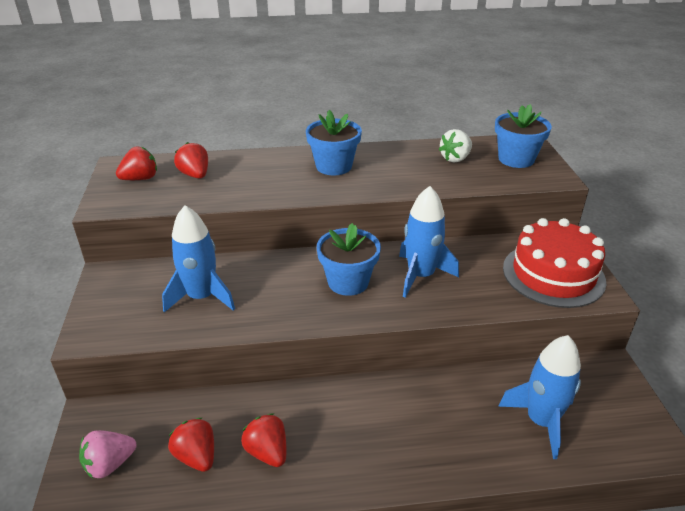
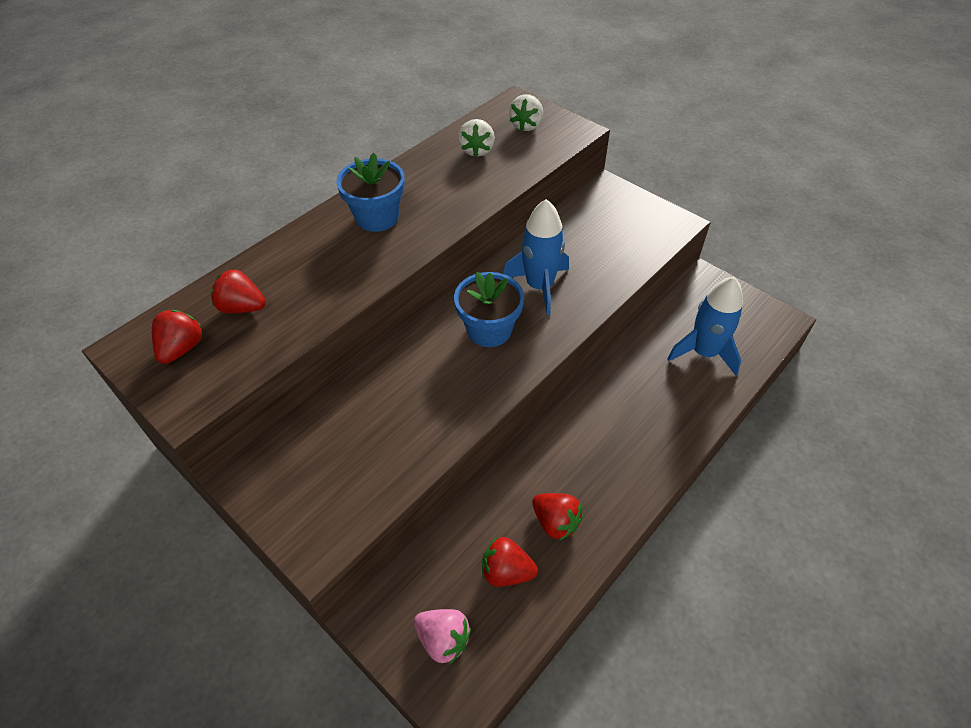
camera: 40 degrees left, 15 degrees up
(110, 464) = (443, 639): pink strawberry -> pink strawberry turned 75 degrees counterclockwise
(201, 297) = (377, 432): blue rocket -> none
(267, 452) = (555, 522): red strawberry -> red strawberry turned 150 degrees counterclockwise
(516, 159) = (526, 125): blue flower pot -> white strawberry
(553, 274) = (630, 224): red cake -> none

